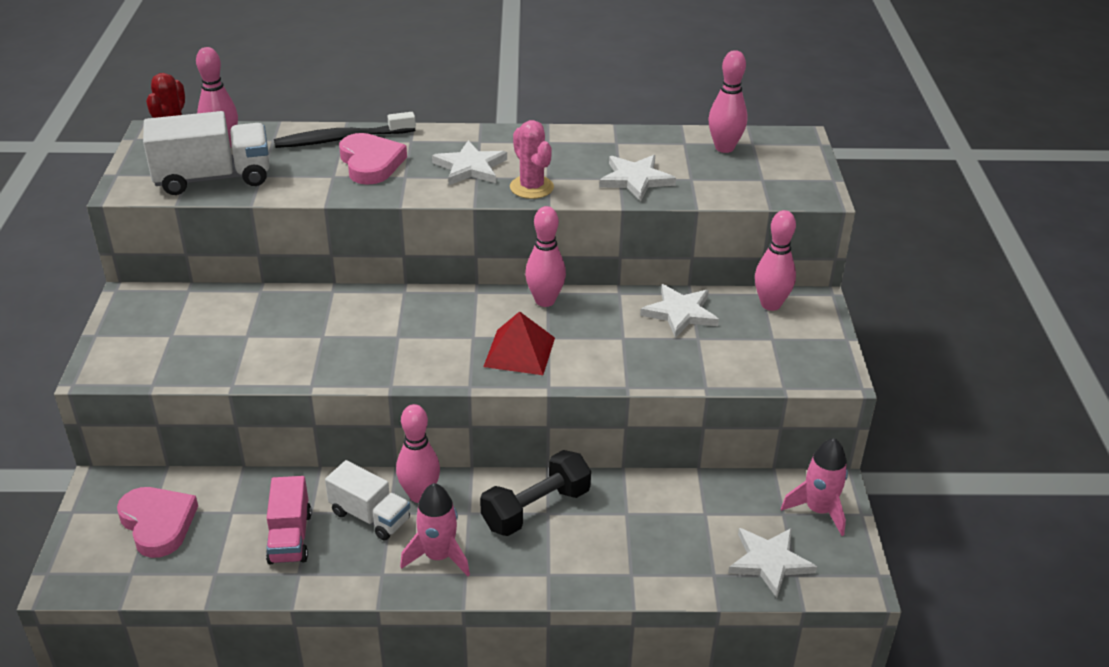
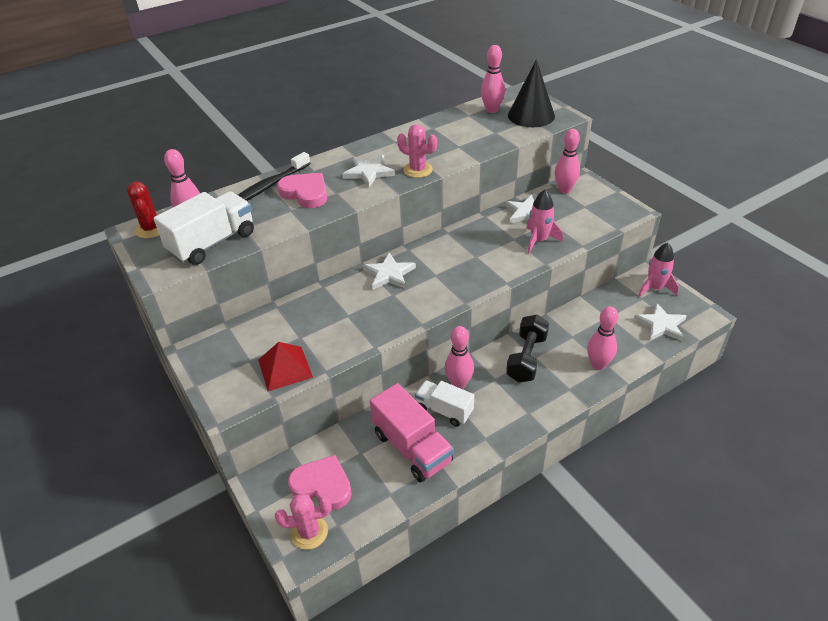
camera: 30 degrees left, 5 degrees up
(96, 563) = (309, 532): none -> pink cactus
(290, 537) = (412, 448): pink truck -> pink truck, size x1.53
(370, 516) = (444, 410): white truck -> white truck turned 150 degrees counterclockwise
(438, 556) = (504, 411): pink rocket -> pink rocket (539, 240)
(519, 352) = (470, 271): red pyramid -> red pyramid (285, 368)
(545, 301) = (451, 237): pink bowling pin -> pink bowling pin (598, 364)
(635, 180) = (468, 144): white star -> white star (389, 274)
(769, 175) = (531, 115): none -> black cone

